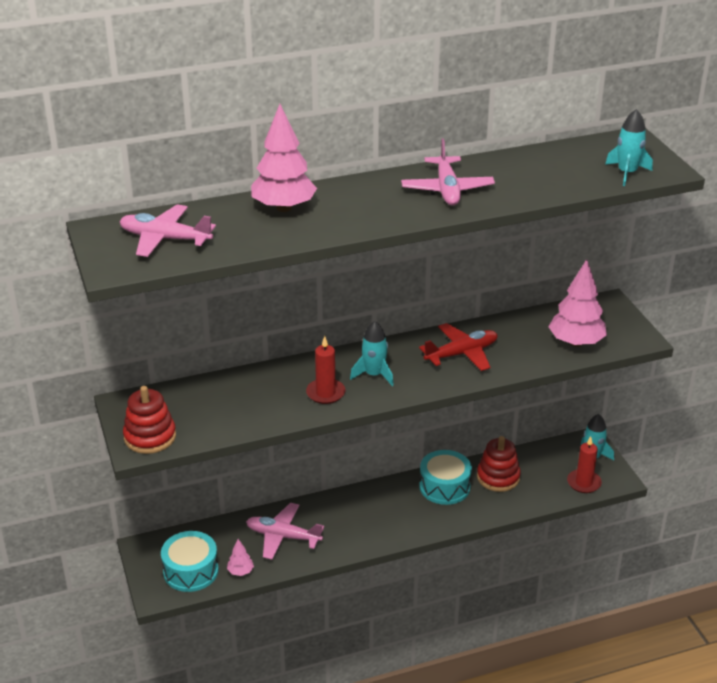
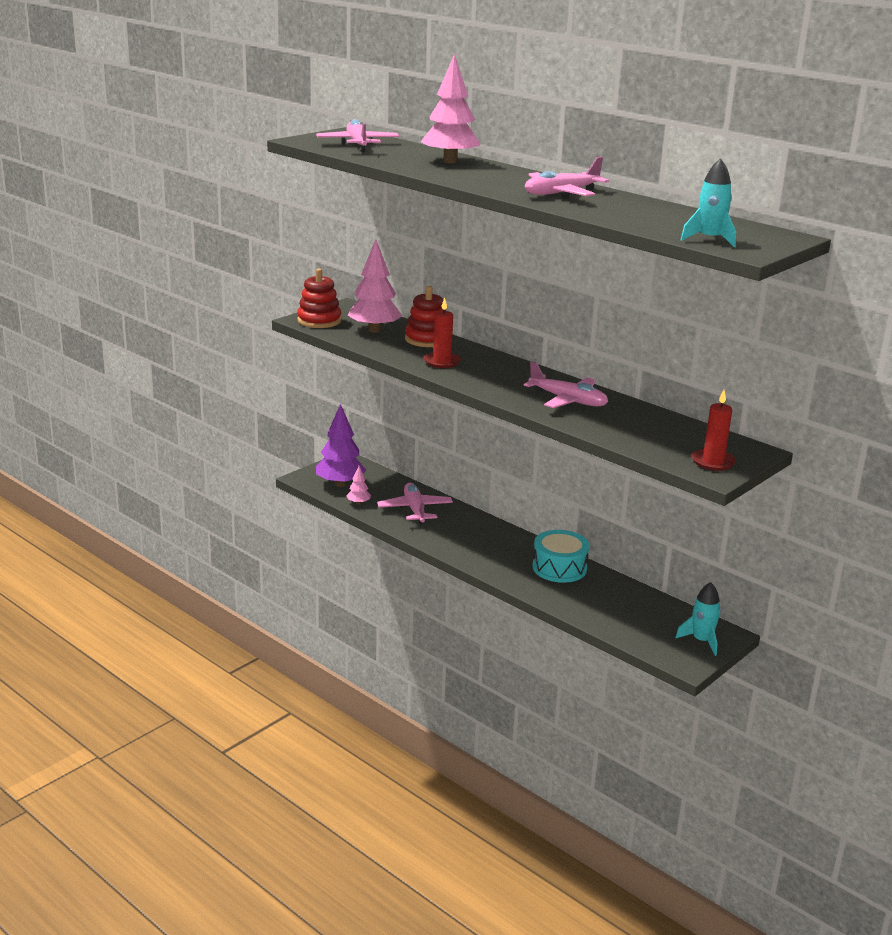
camera: 60 degrees right, 10 degrees down
(191, 571) = (340, 484): turquoise drum -> purple tree
(374, 374) = (490, 374): turquoise rocket -> none
(462, 354) = (568, 400): red plane -> pink plane
(498, 477) = (605, 593): red stacking toy -> red stacking toy (427, 339)
(576, 342) = (660, 445): pink tree -> pink tree (374, 330)
(583, 483) = (656, 643): red candle -> red candle (713, 462)

